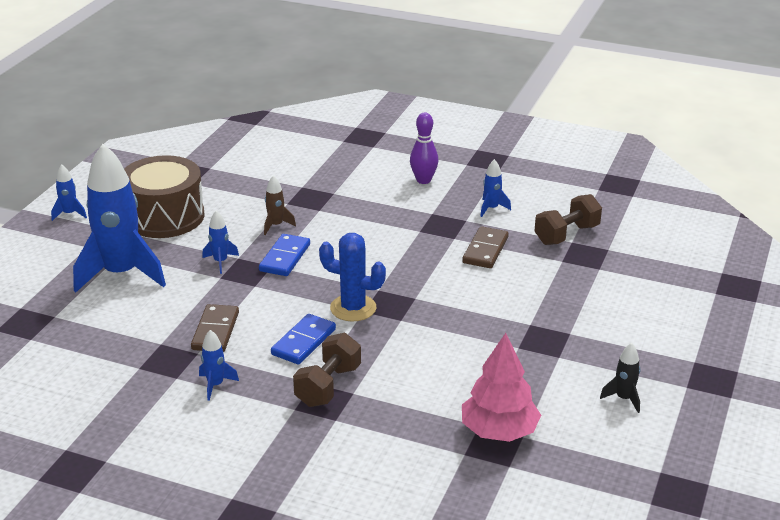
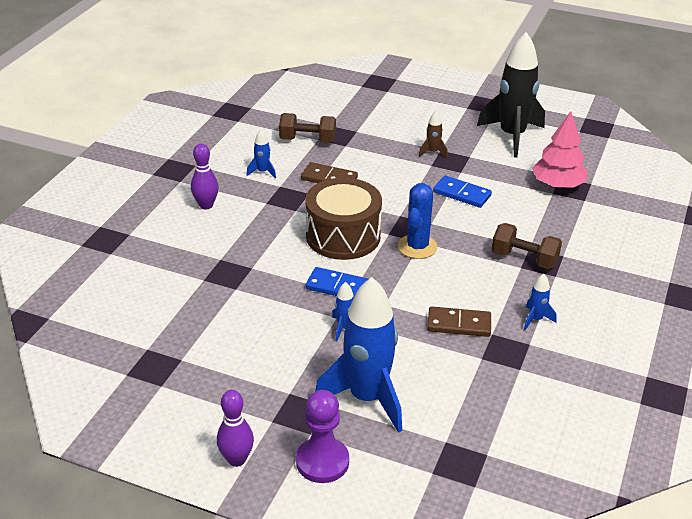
camera: 90 degrees left, 5 degrees up
(53, 252) = (322, 462): none -> purple pawn
(70, 214) = (236, 459): blue rocket -> purple bowling pin
(164, 216) = (252, 376): brown drum -> brown drum (343, 236)
(276, 225) = (279, 294): brown rocket -> brown rocket (432, 152)
(303, 342) = (468, 273): blue domino -> blue domino (462, 194)
(566, 234) = (307, 140): brown dumbbell -> brown dumbbell turned 45 degrees counterclockwise
(624, 398) = (512, 136): black rocket -> black rocket, size x2.41

